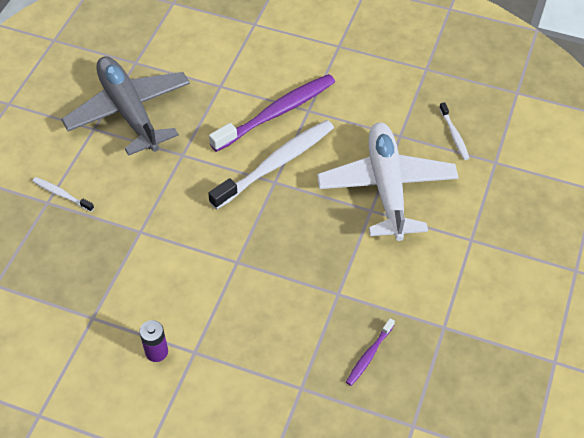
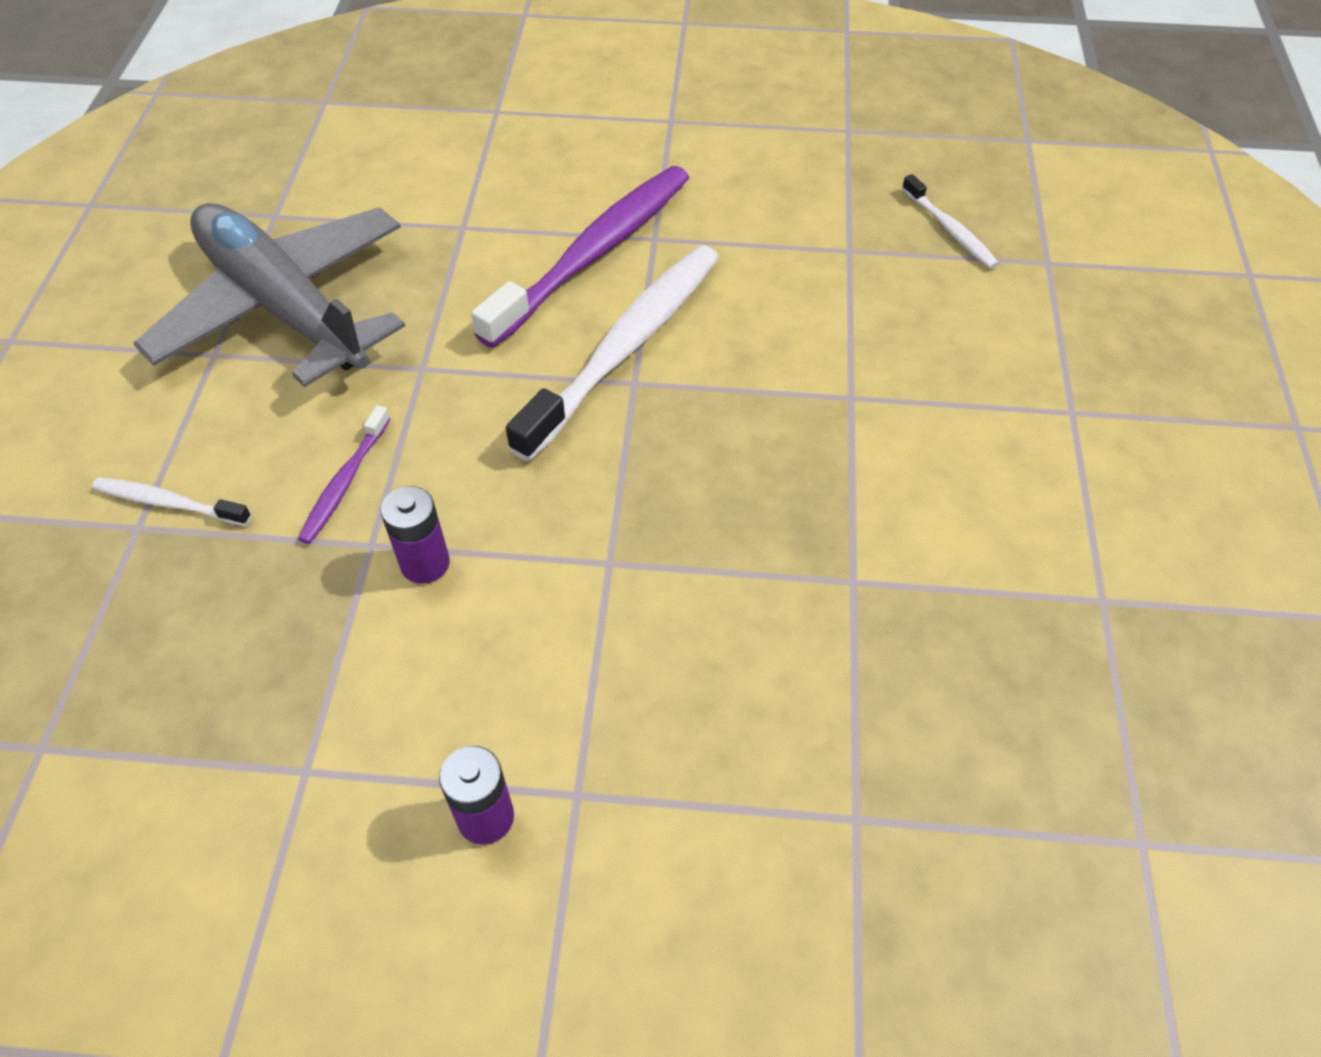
camera: 15 degrees left, 0 degrees up
(160, 245) = (425, 563): none -> purple battery
(369, 355) = (976, 701): purple toothbrush -> purple toothbrush (345, 482)
(387, 187) = (864, 347): white plane -> none

